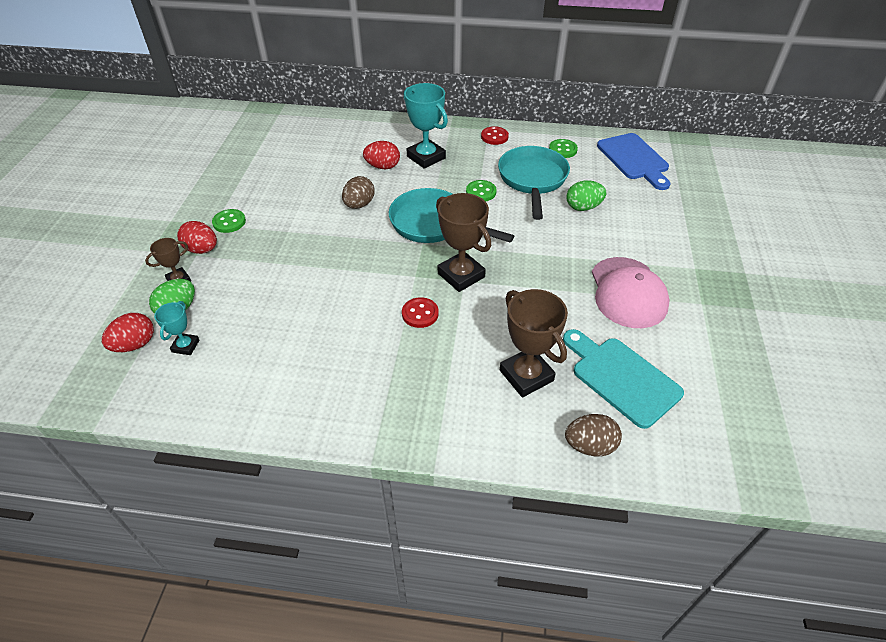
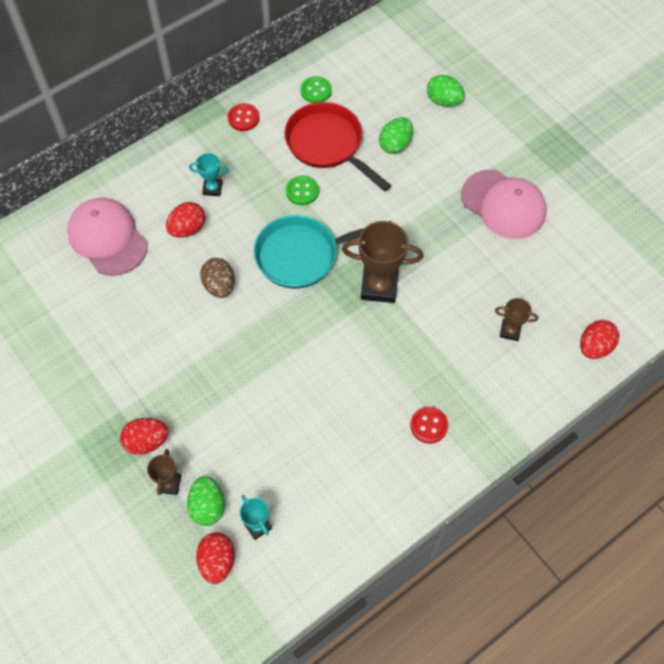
camera: 45 degrees left, 15 degrees up
(229, 222) = (131, 397): green button -> none
(333, 144) = (108, 238): none -> pink cap
(420, 314) = (389, 345): red button -> red button (429, 425)
(426, 157) = (212, 188): turquoise trophy -> turquoise trophy, size x0.54
(526, 375) = (510, 331): brown trophy -> brown trophy, size x0.54
(532, 179) = (328, 145): turquoise pan -> red pan
(590, 446) = (594, 347): brown egg -> red egg
(621, 378) = (565, 280): turquoise cutting board -> none
(634, 159) = (382, 59): blue cutting board -> none
(655, 205) = (443, 101): none -> green egg

